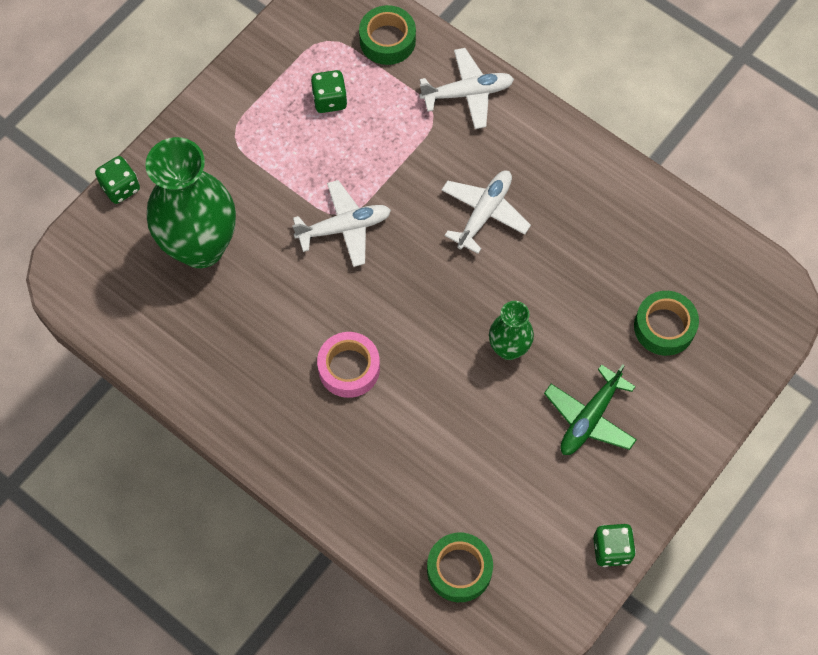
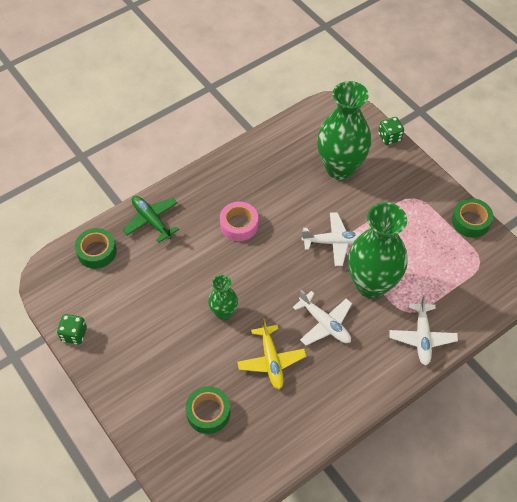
camera: 105 degrees right, 10 degrees down
(330, 100) = (431, 254): green dice -> none
(344, 228) = (334, 242): white plane -> white plane turned 90 degrees counterclockwise
(387, 40) = (474, 298): green tape -> green tape (470, 221)
(403, 166) = (371, 284): none -> green vase
(563, 268) = (271, 361): none -> yellow plane
(589, 418) = (161, 346): green plane -> green plane (151, 220)

